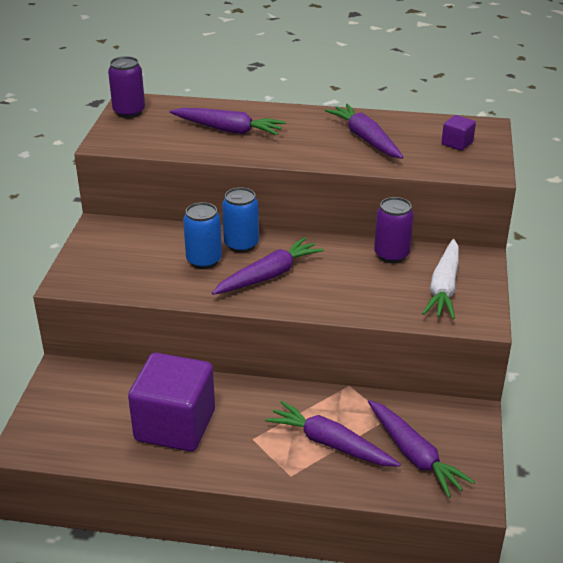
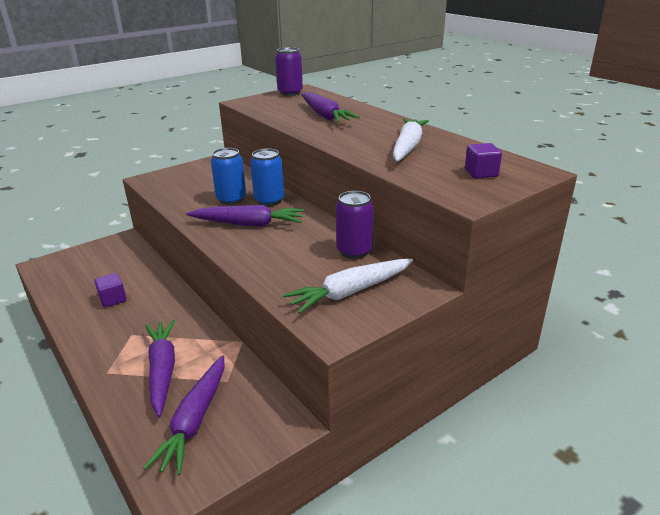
camera: 45 degrees right, 5 degrees down
(175, 425) = (113, 299): purple cube -> purple cube, size x0.42
(365, 139) = (408, 147): purple carrot -> white carrot

